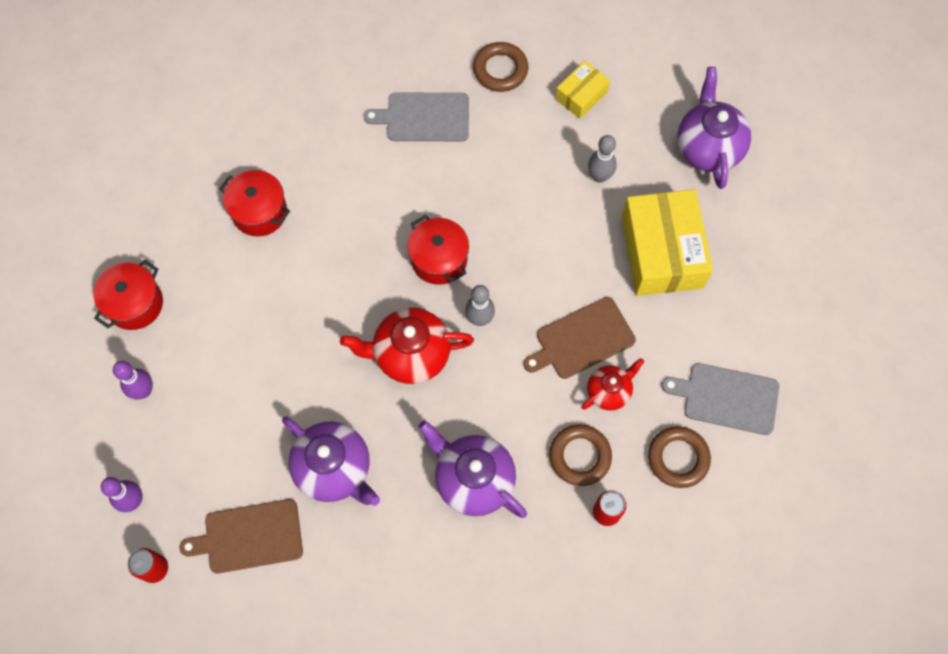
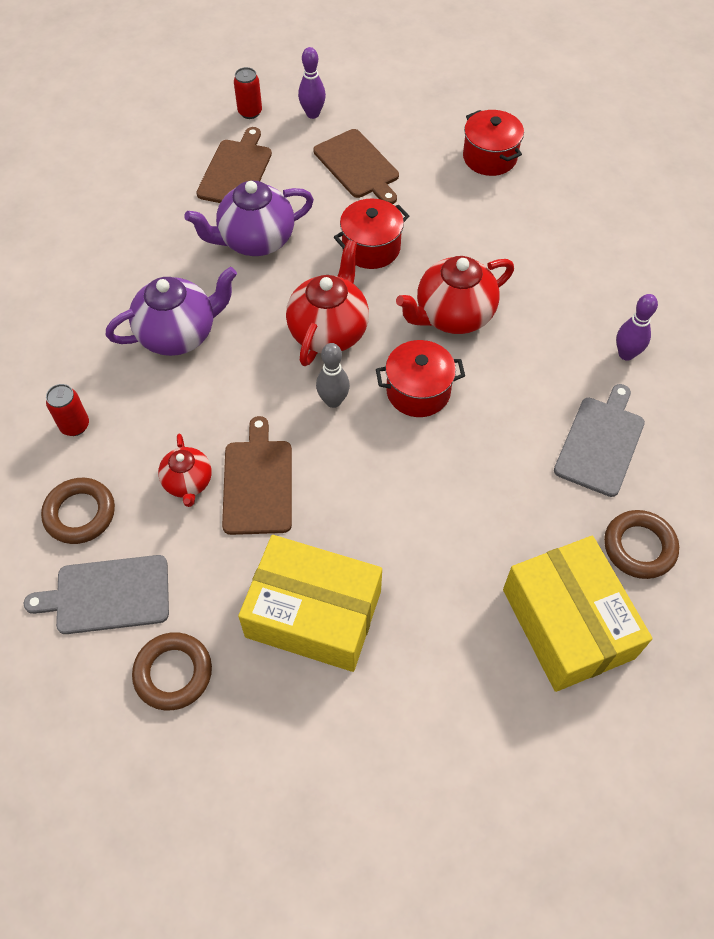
camera: 115 degrees right, 10 degrees down
(143, 391) = (404, 142): purple bowling pin -> purple bowling pin (626, 354)
(195, 420) = (358, 166): none -> brown cutting board
(259, 212) = (543, 266): red pot -> red pot (371, 248)
(347, 263) = (453, 315): none -> red teapot
(580, 456) = (141, 427): brown ring -> brown ring (173, 673)
(581, 95) = (567, 623): yellow box -> yellow box, size x1.96
(599, 176) = (445, 591): grey bowling pin -> none
(708, 147) = (427, 746): purple teapot -> none
(727, 398) = (108, 595): grey cutting board -> grey cutting board turned 135 degrees counterclockwise

